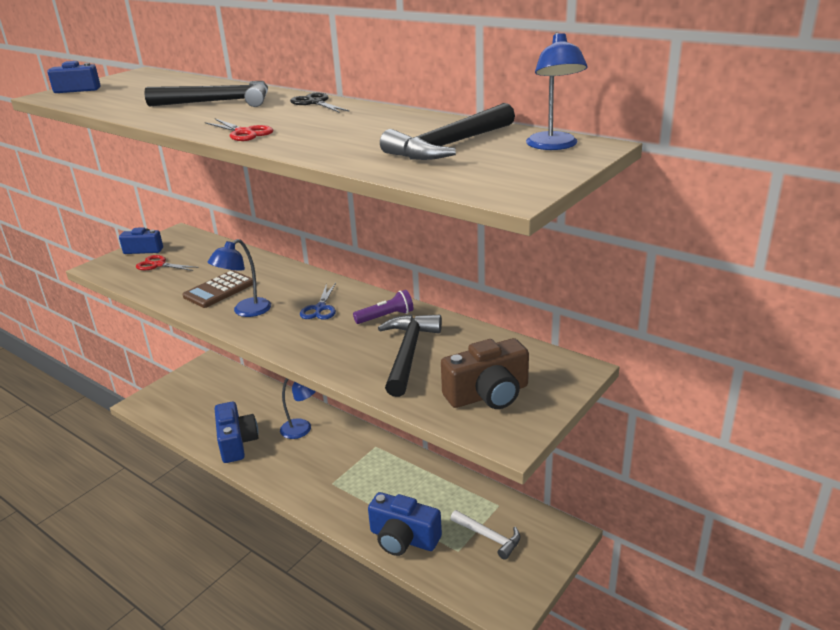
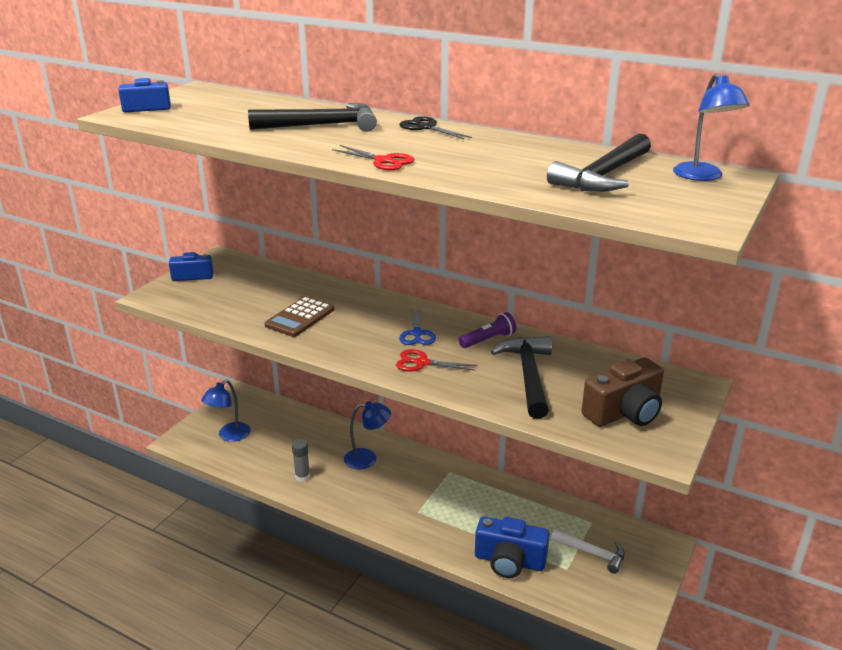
camera: 10 degrees left, 0 degrees up
(159, 265) = (218, 292): red scissors -> red scissors (422, 363)
(237, 443) = (302, 476): blue camera -> grey glue stick
(246, 311) = (340, 339): blue lamp -> blue lamp (229, 436)

